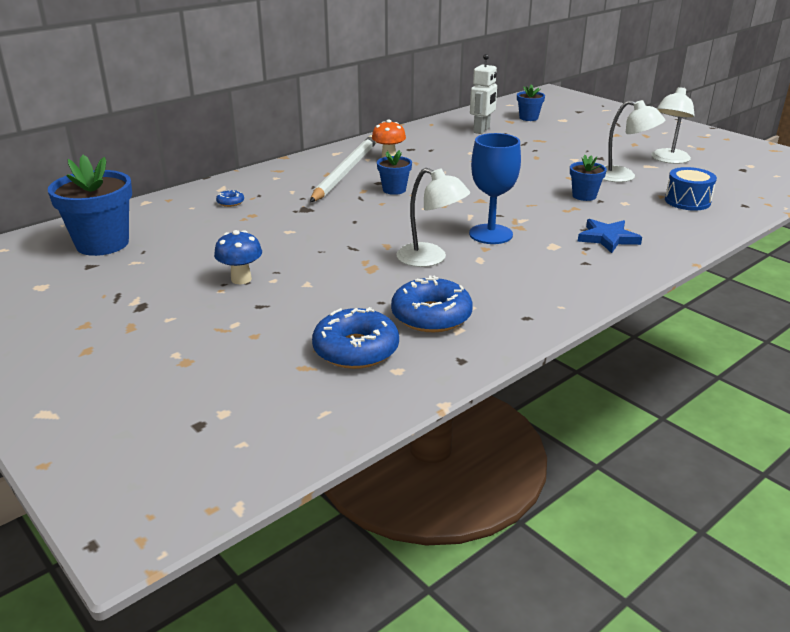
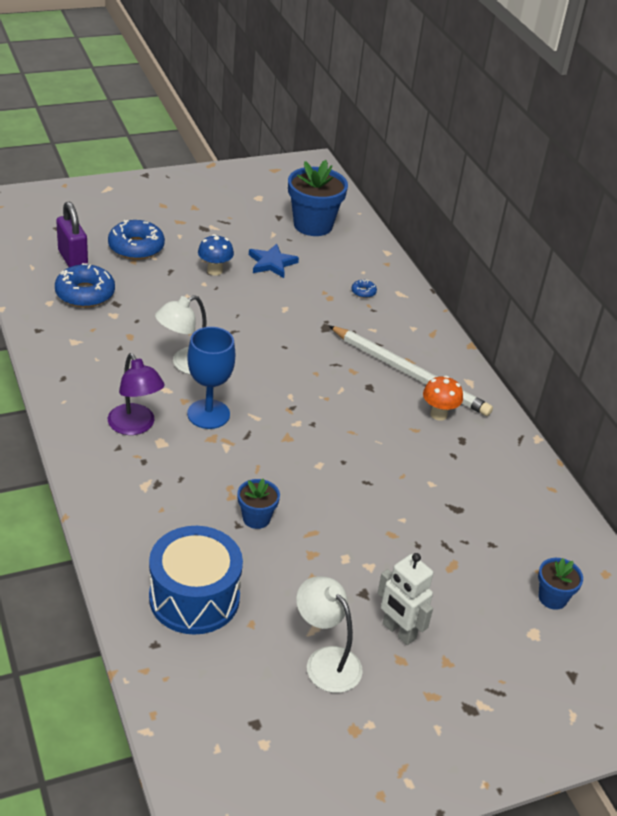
camera: 105 degrees right, 10 degrees up
(281, 383) = (73, 259): none -> purple padlock
(394, 190) = (344, 390): blue flower pot -> none
(431, 316) = (100, 336): blue donut -> blue donut (136, 247)
(482, 130) = (510, 526): white robot -> white robot (398, 631)
(548, 261) = (135, 426): none -> purple lamp
(608, 238) = (151, 485): blue star -> blue star (271, 263)
(623, 176) = (292, 581): white lamp -> none
(687, 201) = (194, 597): blue drum -> blue drum, size x1.64

